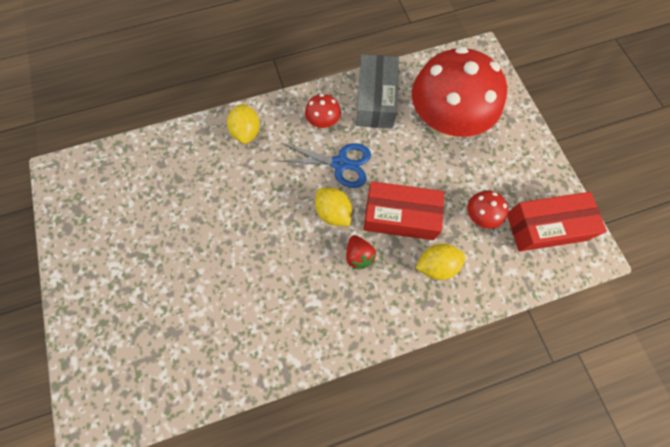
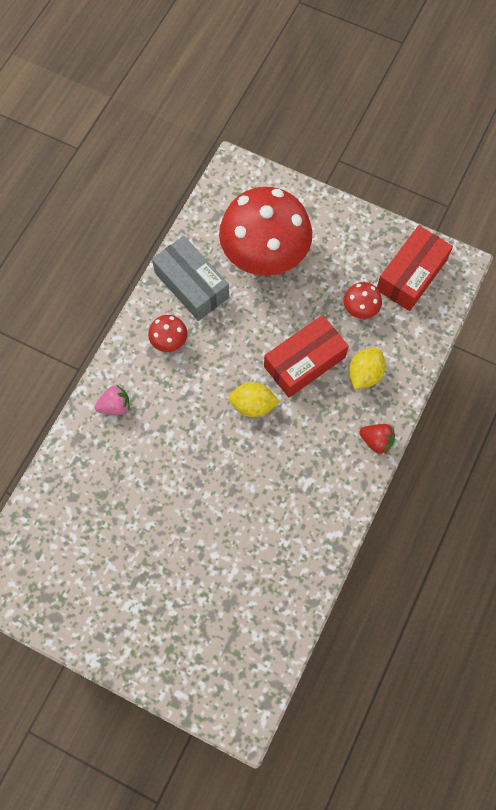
camera: 45 degrees left, 0 degrees up
(247, 132) = (115, 406): yellow lemon -> pink strawberry
(340, 164) = (218, 362): blue scissors -> none
(358, 255) = (304, 419): red strawberry -> red strawberry (376, 441)

